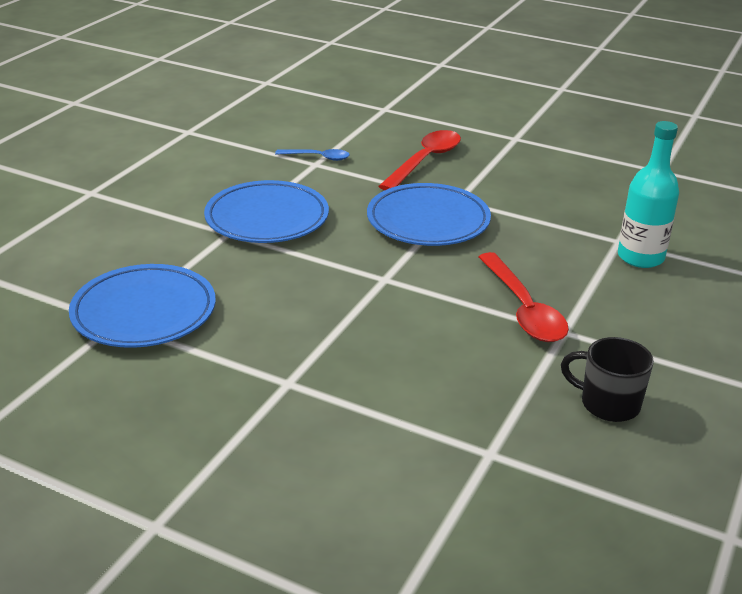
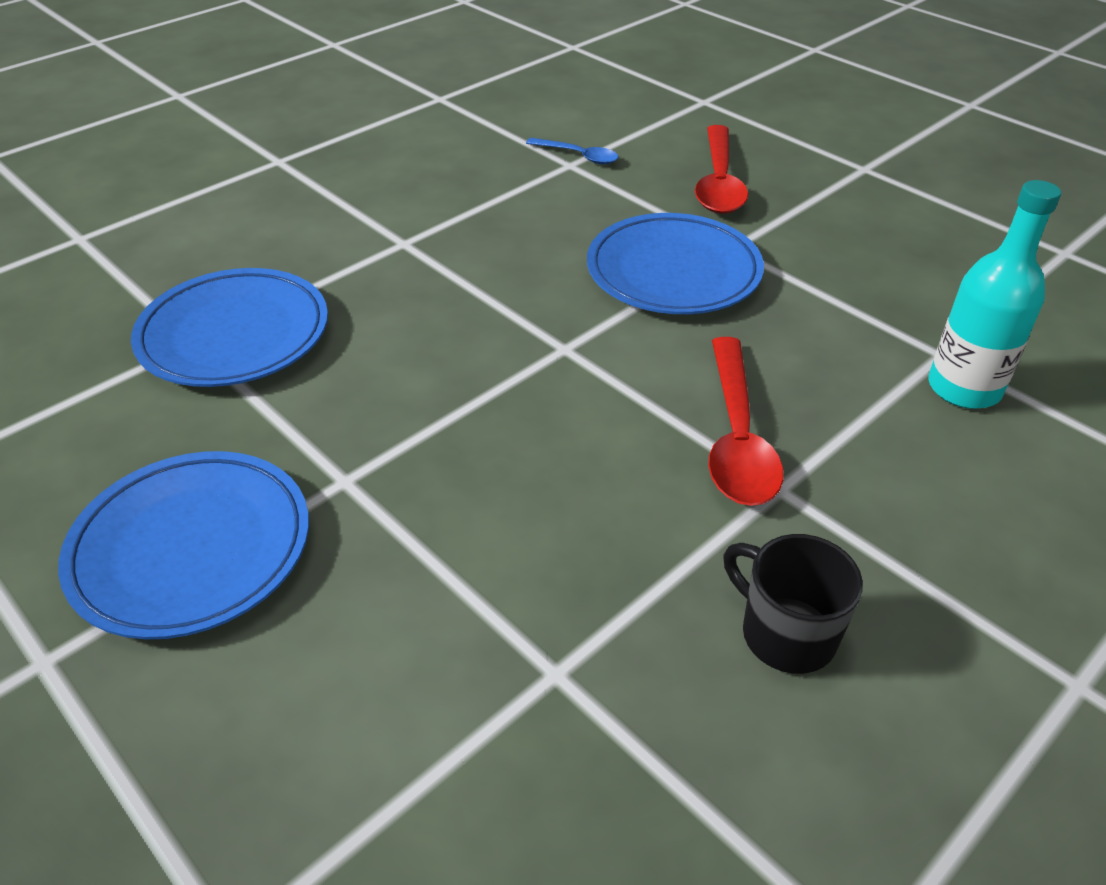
camera: 20 degrees right, 10 degrees up
(267, 218) = (463, 231): blue plate -> blue plate (191, 549)
(425, 161) = (718, 182): red spoon -> red spoon turned 135 degrees clockwise

